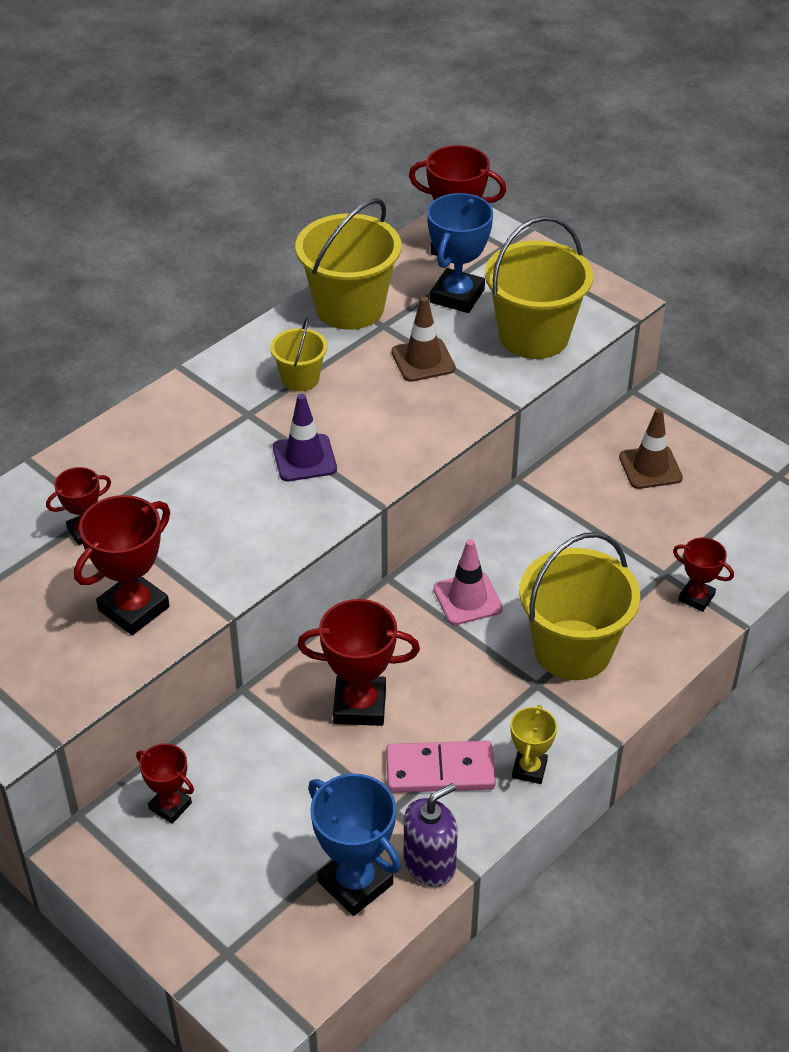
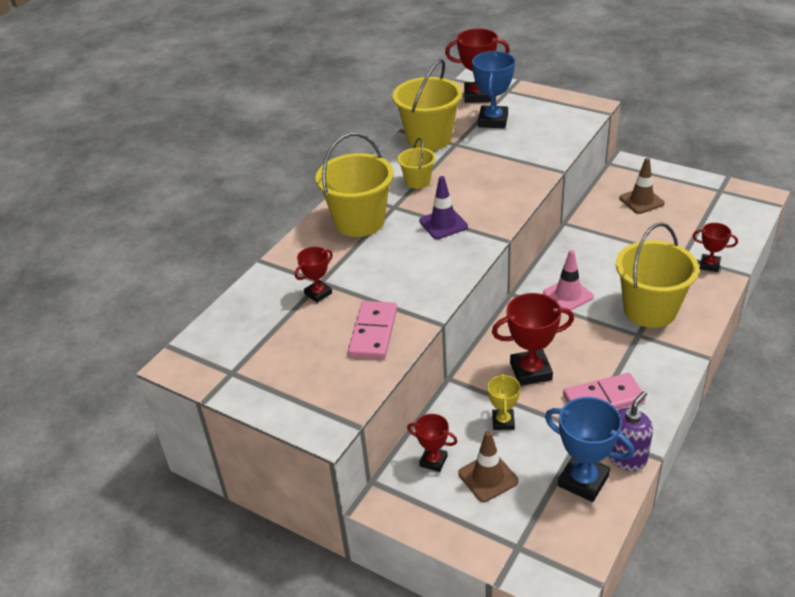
camera: 10 degrees left, 5 degrees down
(134, 608) = (373, 332): red trophy -> pink domino
(423, 360) = (490, 157): brown traffic cone -> brown traffic cone (488, 477)
(529, 769) = (660, 385): yellow trophy -> yellow trophy (503, 422)
(534, 336) = (552, 133): yellow bucket -> yellow bucket (359, 222)

